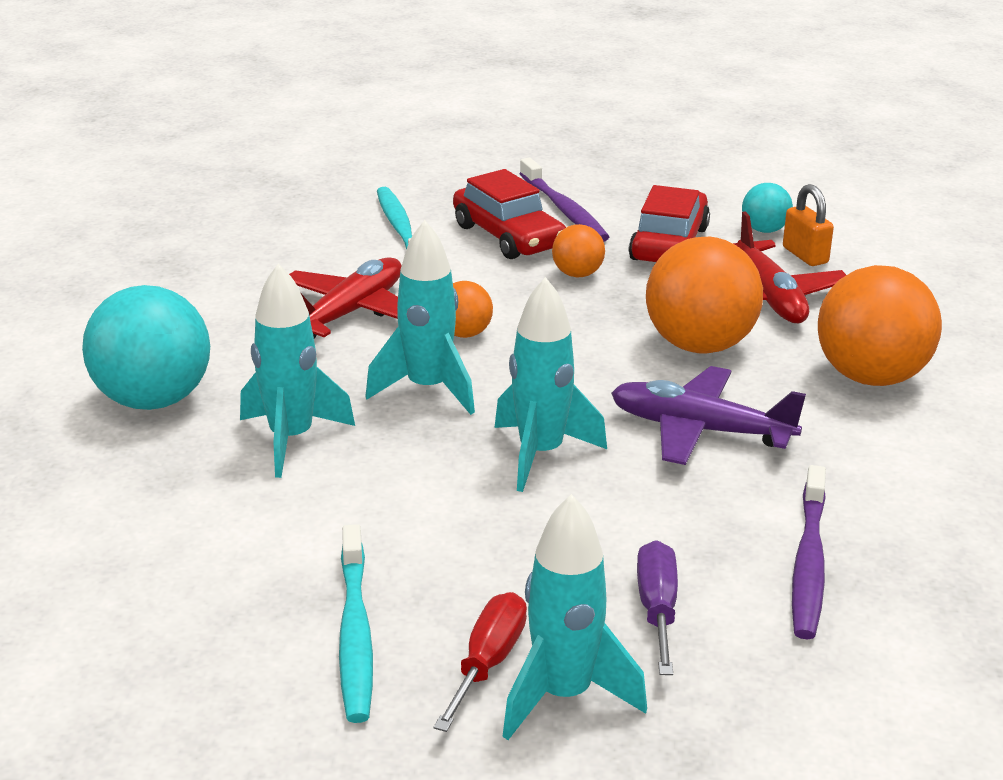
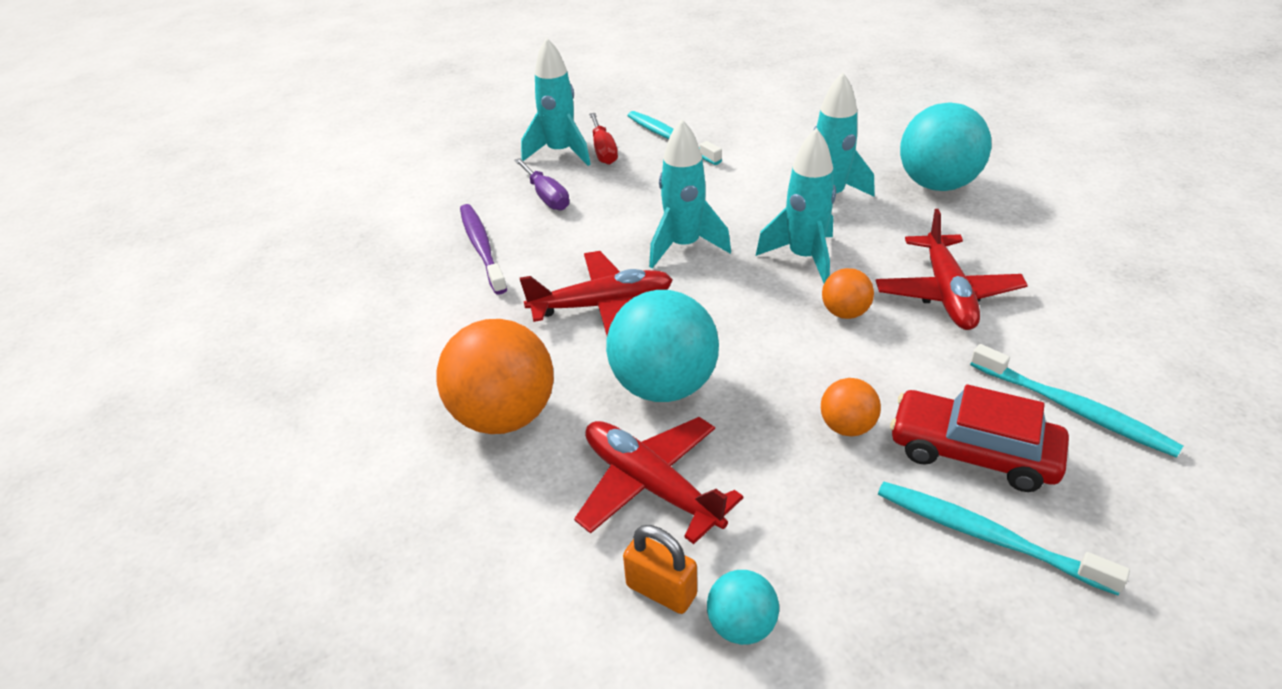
camera: 150 degrees right, 10 degrees up
(564, 210) = (985, 536): purple toothbrush -> turquoise toothbrush
(669, 244) = (816, 529): red car -> none
(699, 345) = (664, 386): orange ball -> turquoise ball
(699, 430) = (602, 305): purple plane -> red plane

